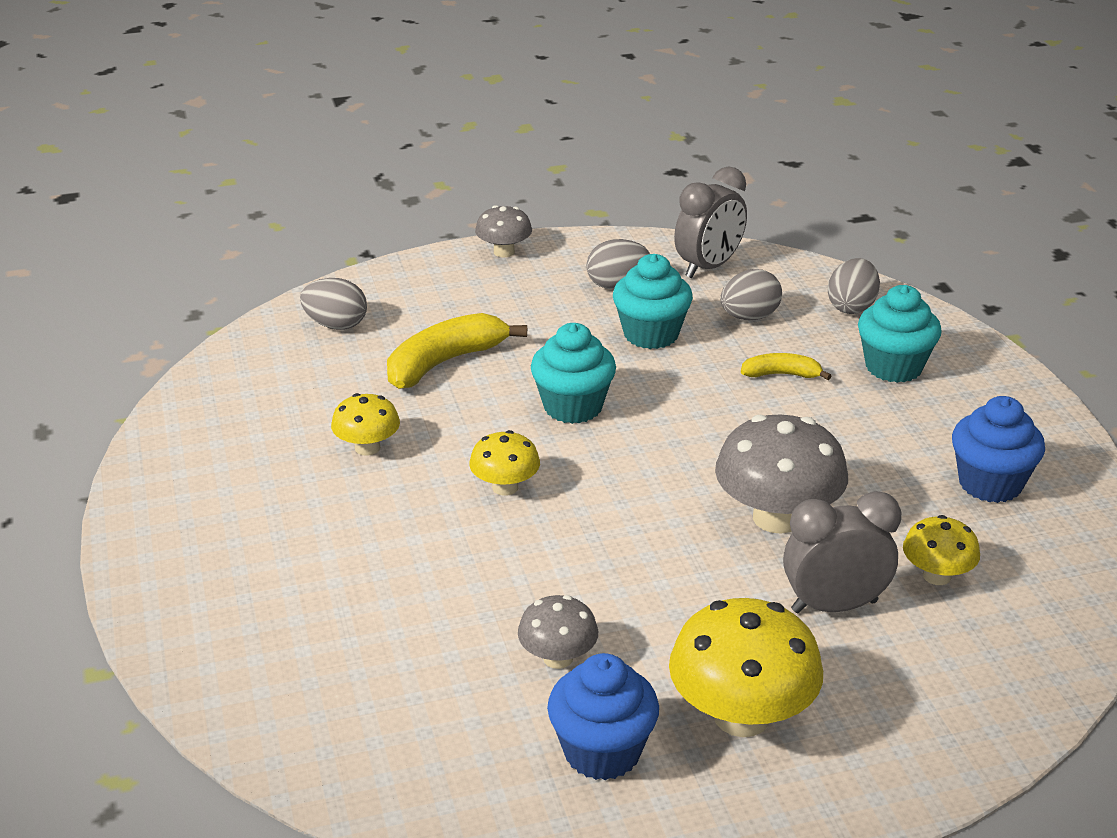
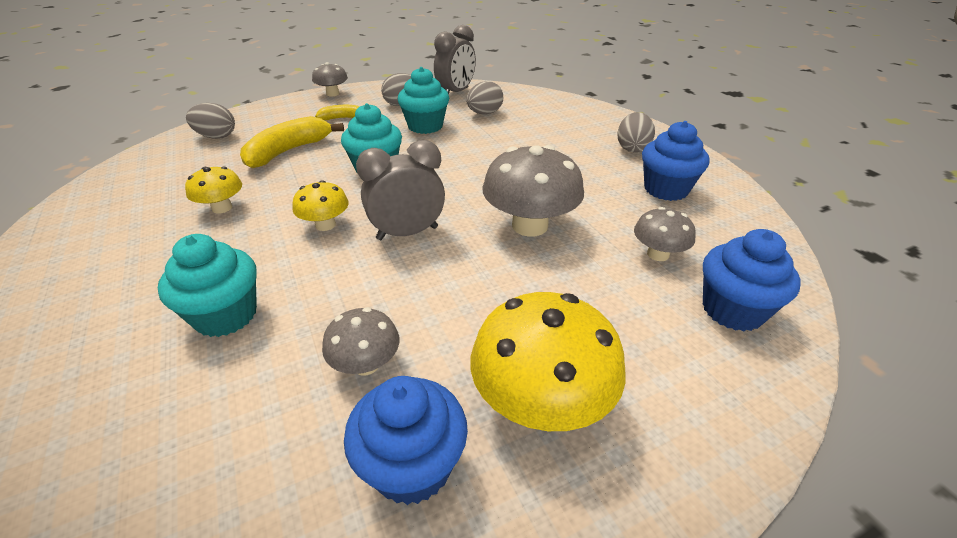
camera: 10 degrees left, 5 degrees up
(781, 374) = (511, 140): yellow banana -> yellow banana (343, 118)
(834, 606) = (591, 287): grey clock -> grey clock (407, 233)
(851, 307) = (543, 104): grey egg -> grey egg (632, 148)
(893, 367) = (578, 131): turquoise cupcake -> turquoise cupcake (226, 315)
(936, 576) = (658, 254): yellow mushroom -> grey mushroom
(1000, 653) = (732, 310): none -> blue cupcake

